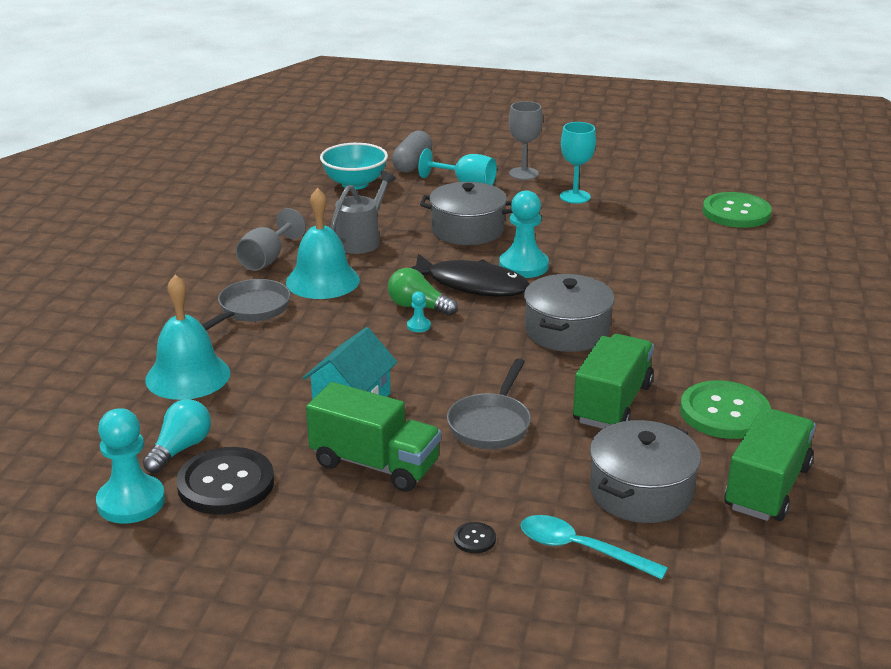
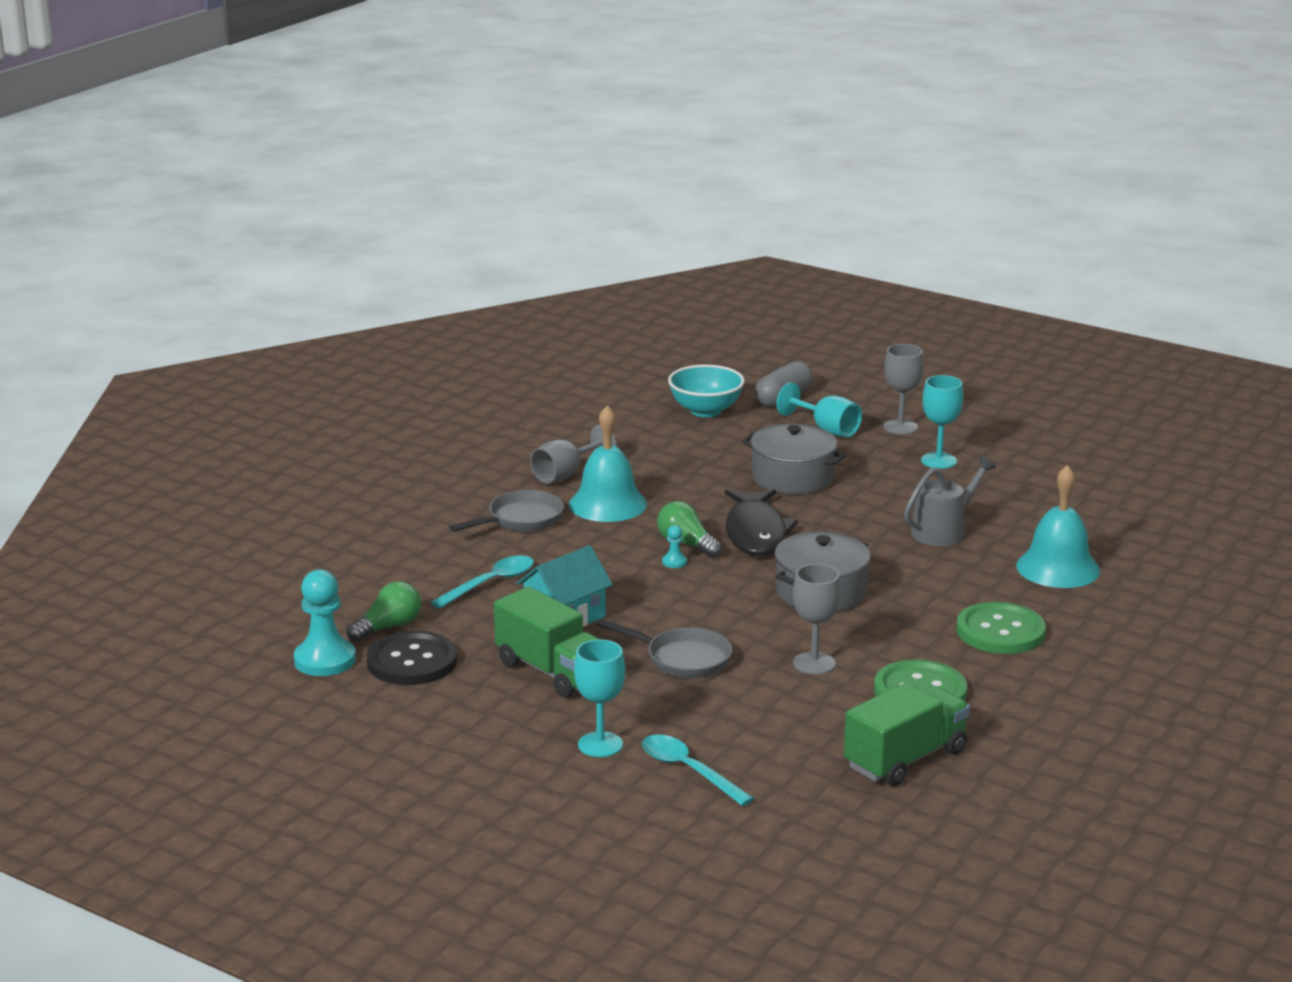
camera: 20 degrees right, 5 degrees down
(180, 449) = (388, 627): turquoise light bulb -> green light bulb
(188, 376) = (428, 568): turquoise bell -> turquoise bell (1058, 568)
(259, 380) = (491, 583): none -> turquoise spoon
(361, 240) = (673, 470): grey watering can -> grey watering can (943, 531)
(471, 285) = (756, 533): black fish -> black fish turned 45 degrees clockwise
(474, 539) = (600, 745): black button -> turquoise goblet
(491, 424) = (682, 659): grey pan -> grey pan turned 105 degrees counterclockwise
(523, 266) = (825, 523): turquoise pawn -> none
(612, 403) = (814, 663): green truck -> grey goblet
(641, 492) = (780, 739): grey pot -> none
(736, 212) = (1111, 506): green button -> green button (1000, 631)

